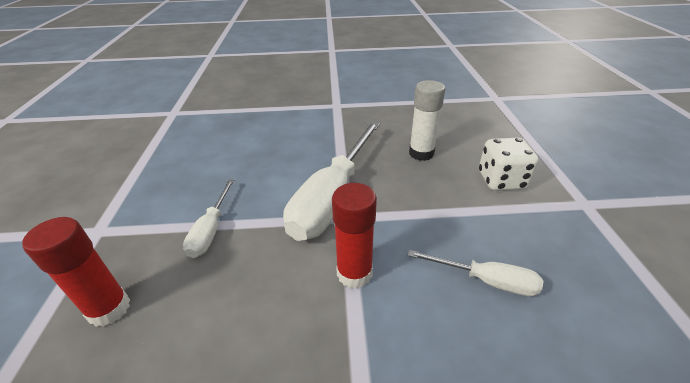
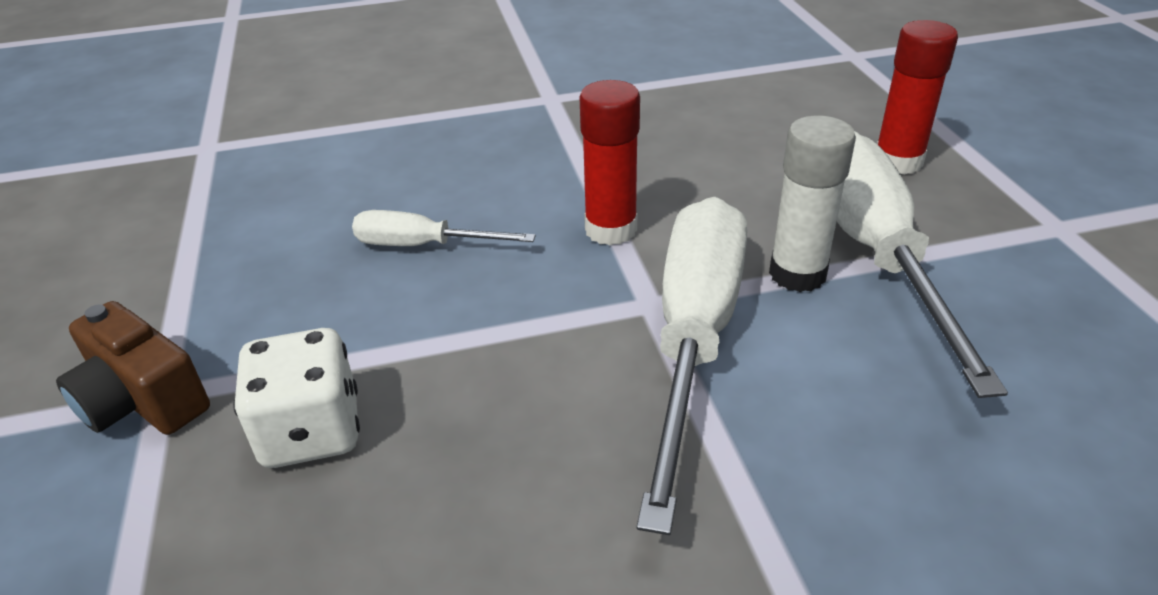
camera: 170 degrees right, 0 degrees up
(211, 230) = (874, 251): white screwdriver -> white screwdriver, size x1.97
(421, 153) = (499, 503): white glue stick -> white glue stick (797, 274)
(592, 202) = (142, 400): none -> brown camera

